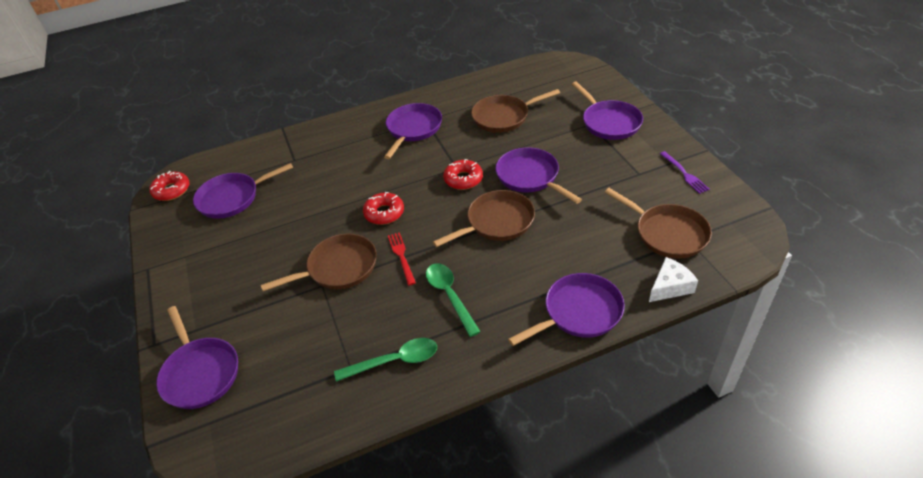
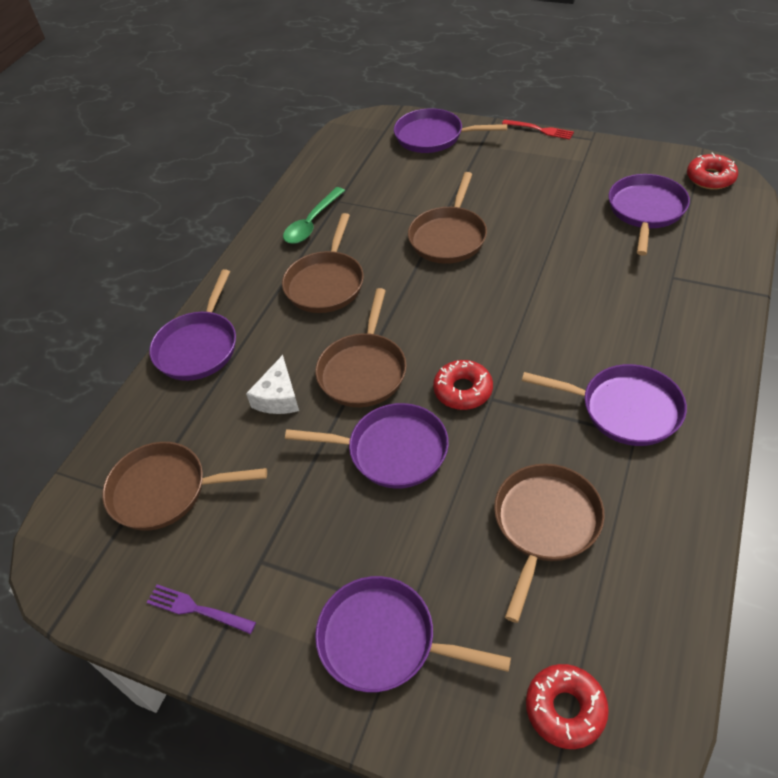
camera: 135 degrees right, 5 degrees up
(384, 213) = (486, 299): red donut -> red donut (565, 709)
(401, 256) = (410, 280): red fork -> red fork (540, 130)
(413, 129) = (624, 409): purple pan -> purple pan turned 45 degrees counterclockwise
(449, 295) = (326, 283): green spoon -> brown pan
(670, 286) = (127, 428): white cheese -> white cheese (278, 397)

